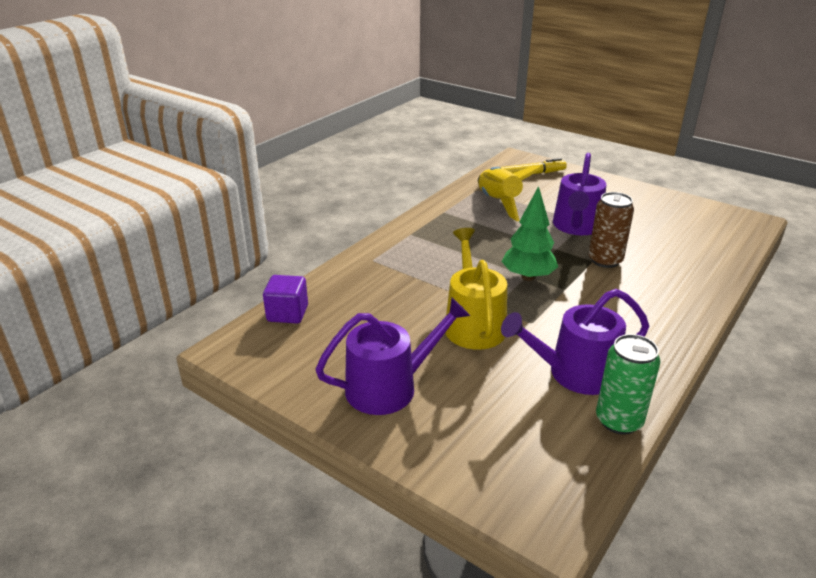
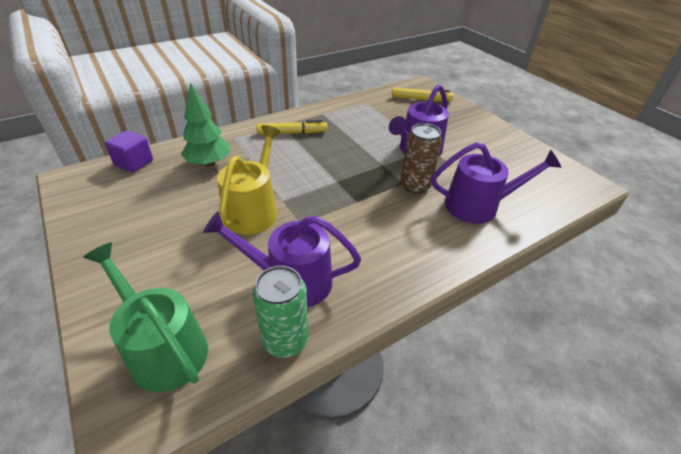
camera: 20 degrees right, 10 degrees up
(389, 387) = (139, 243): purple watering can -> purple watering can (478, 206)
(432, 239) = (292, 133): none -> yellow marker
(499, 203) = (372, 116): yellow rocket -> none
(519, 463) = (164, 348): none -> green watering can
(528, 277) = (336, 182): green tree -> green tree (209, 163)

